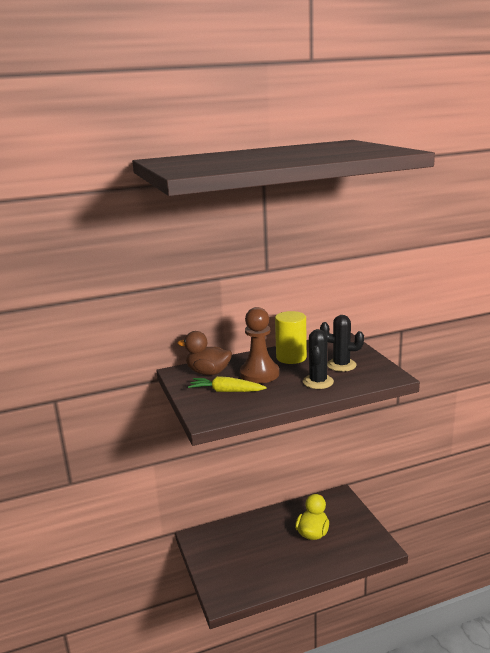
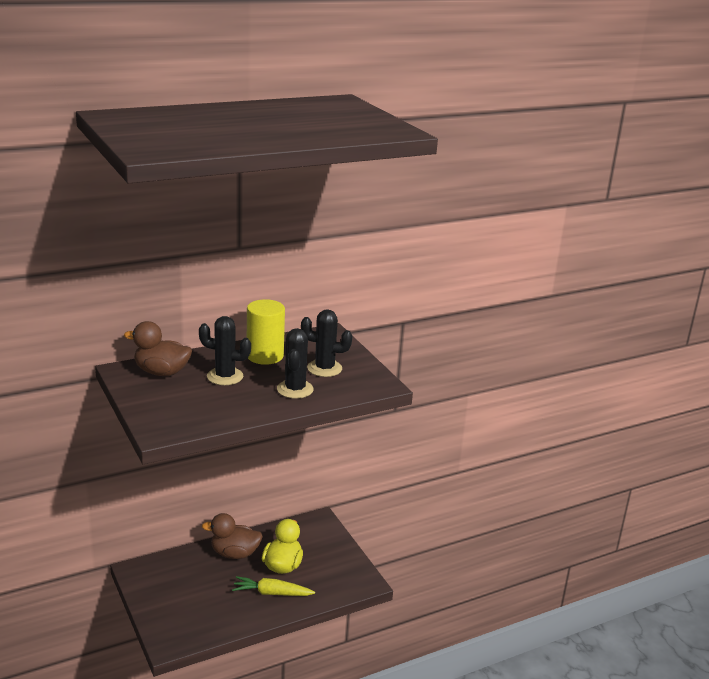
camera: 10 degrees left, 5 degrees up
(226, 391) = (183, 398): yellow carrot -> yellow carrot (271, 593)
(259, 374) = (225, 376): brown pawn -> black cactus
(273, 523) = (234, 553): none -> brown duck

